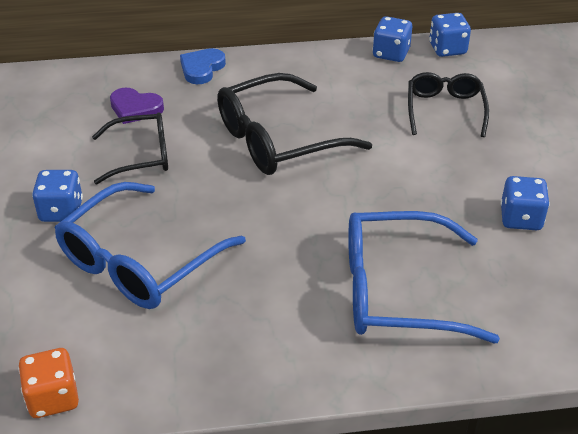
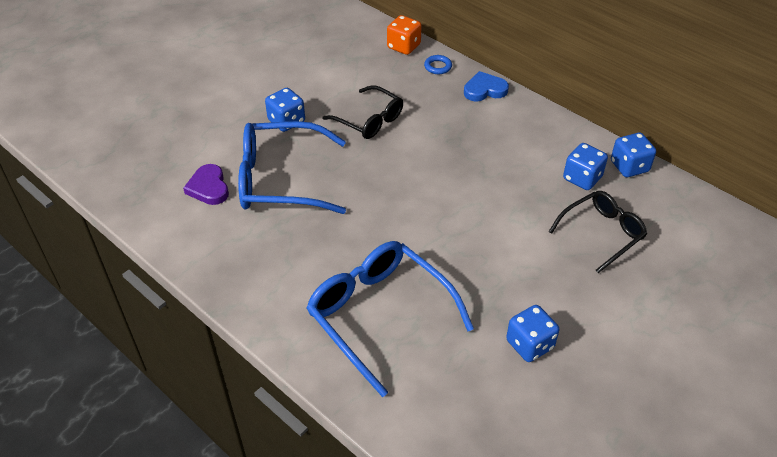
camera: 50 degrees right, 5 degrees up
(53, 398) = (149, 215): orange dice -> orange dice (403, 46)
(132, 75) = (438, 67): none -> blue ring
(135, 108) = (409, 89): purple heart -> purple heart (208, 187)
(279, 139) = (459, 169): black glasses -> none
(447, 49) = (679, 193): blue dice -> blue dice (582, 178)

